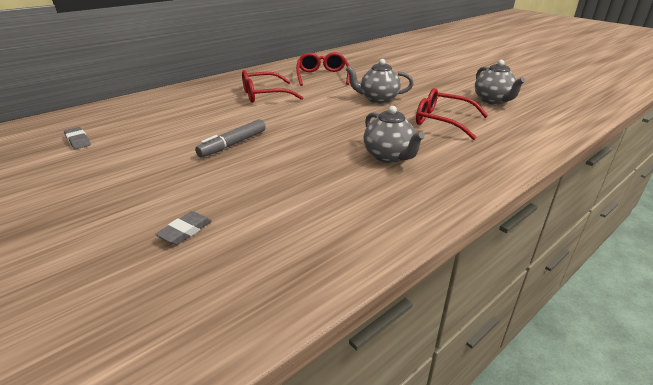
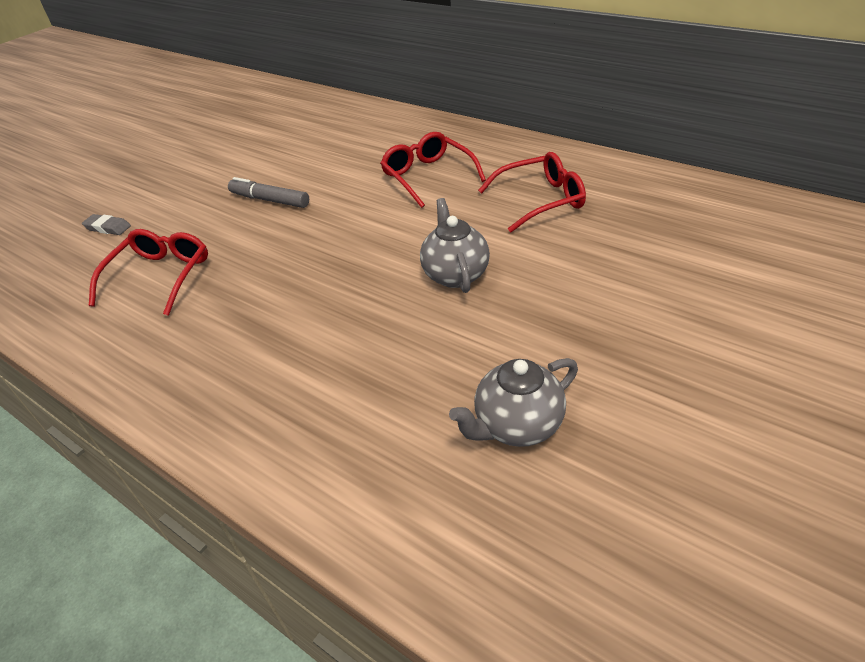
camera: 80 degrees right, 10 degrees up
(78, 141) = (268, 124): grey eraser -> none
(389, 156) = (245, 317): grey teapot -> none
(443, 121) = (381, 358): red glasses -> red glasses (160, 277)

